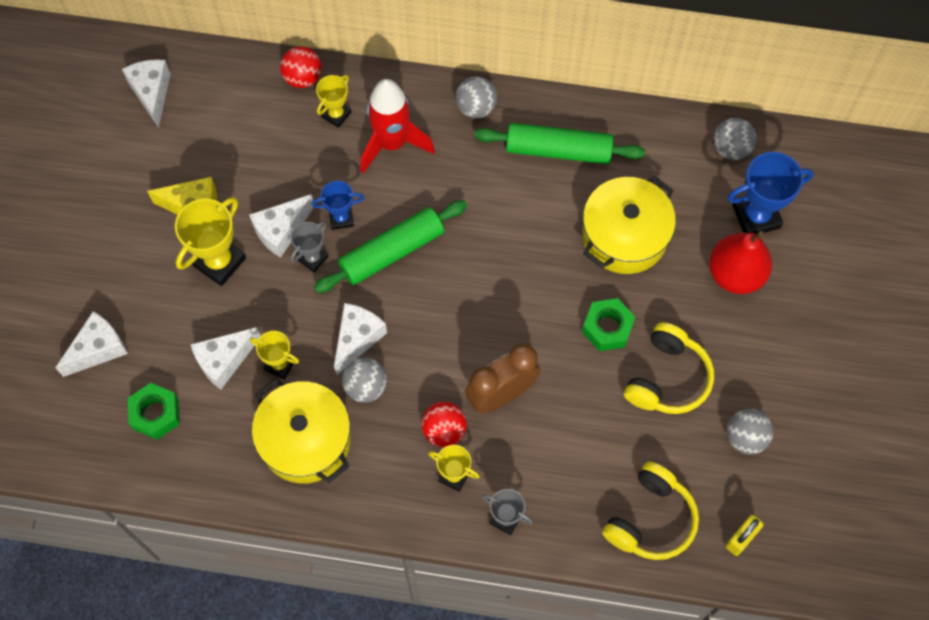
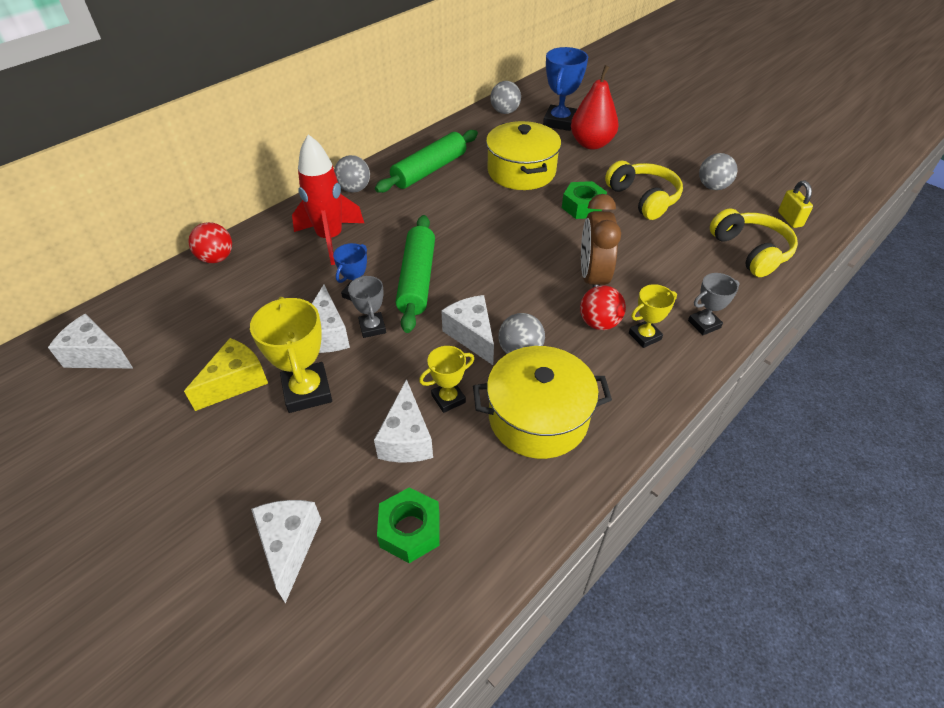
camera: 55 degrees left, 20 degrees down
(336, 114) = (270, 255): yellow trophy -> none

